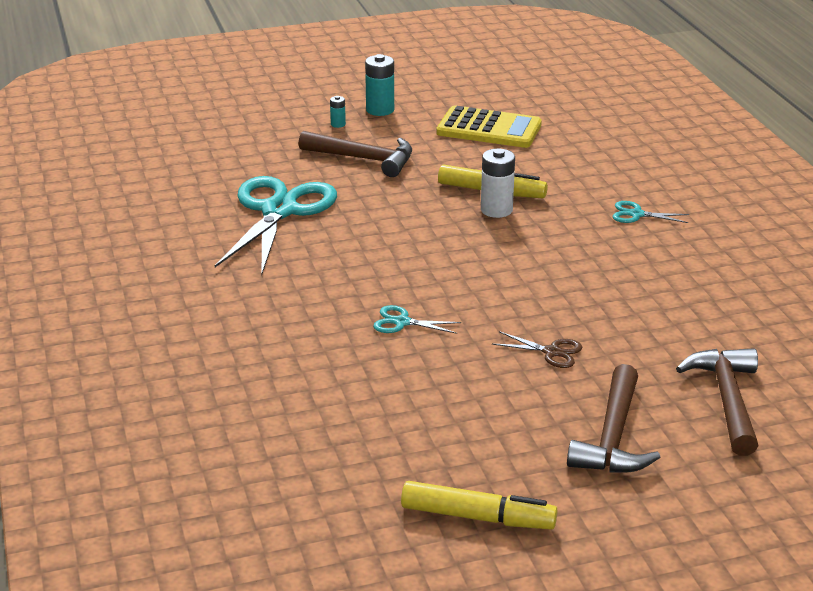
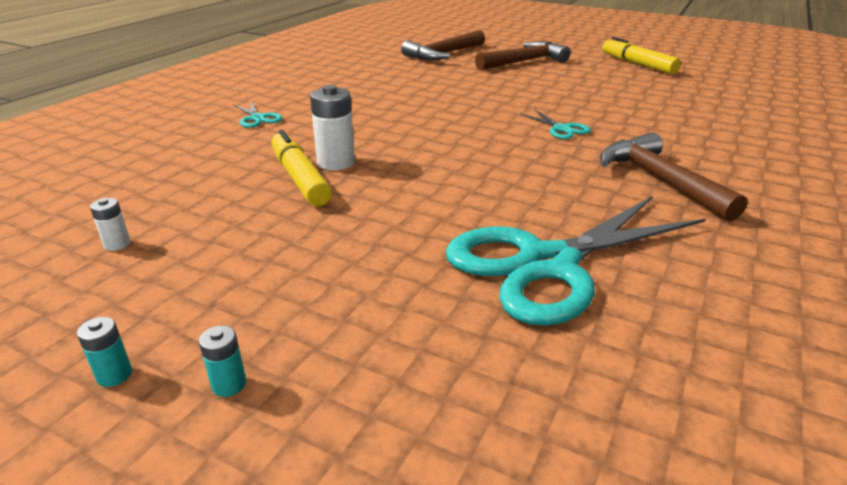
camera: 135 degrees left, 0 degrees up
(364, 159) = (327, 284): brown hammer -> brown hammer (659, 180)
(380, 110) = (114, 375): turquoise battery -> turquoise battery, size x0.51
(489, 129) = (117, 244): yellow calculator -> white battery
(551, 352) = (490, 88): brown scissors -> none

